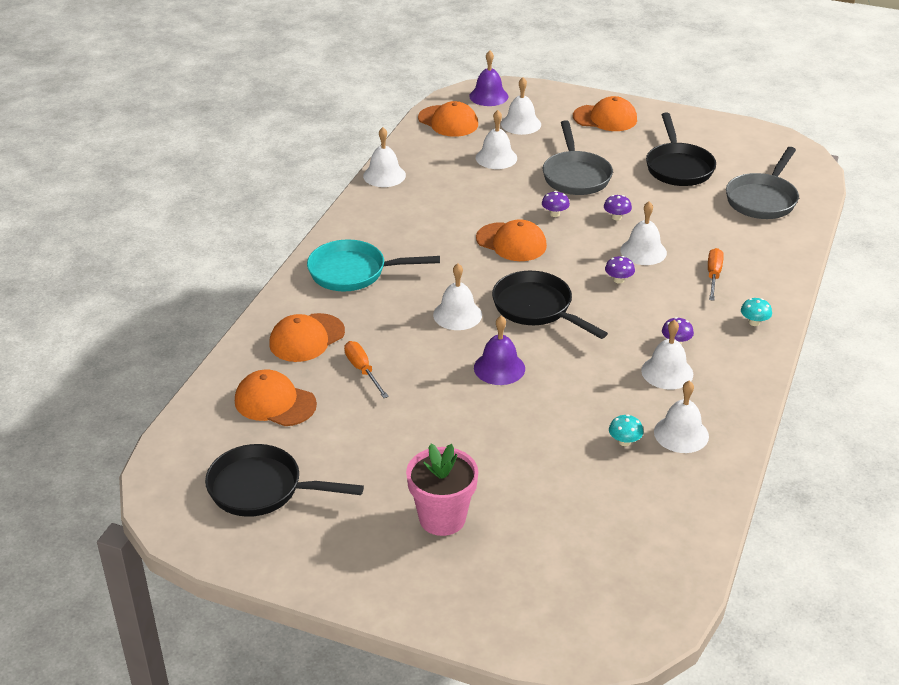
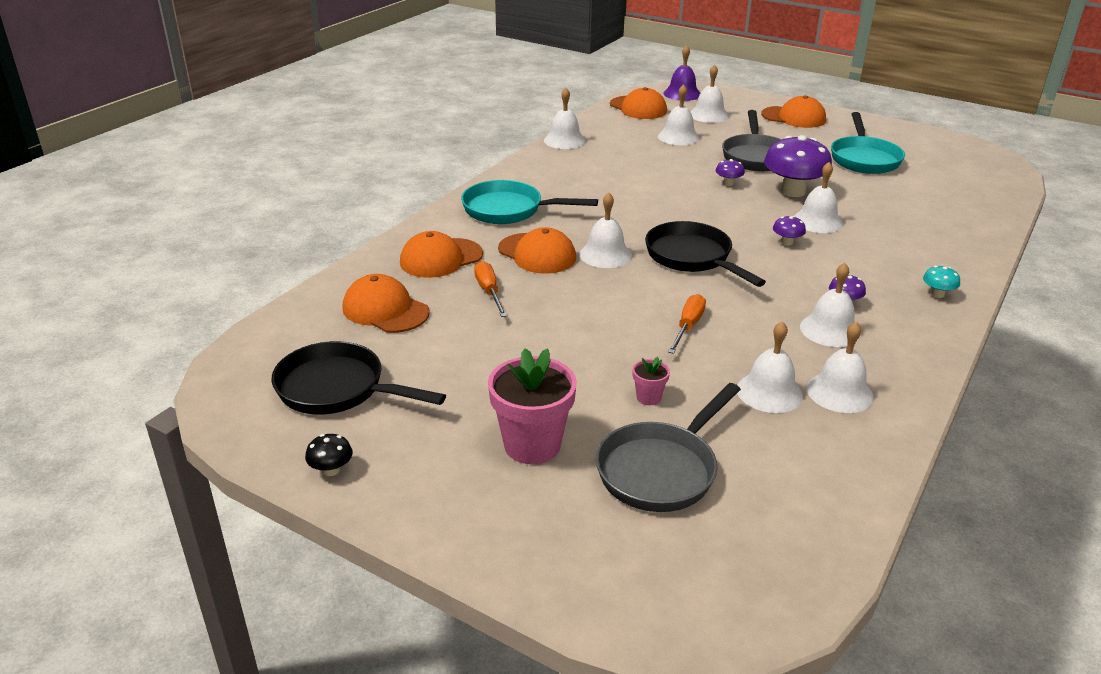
camera: 10 degrees right, 5 degrees down
(285, 564) = (331, 470): none -> black mushroom
(499, 368) = (638, 305): purple bell -> none
(511, 242) = (678, 201): orange cap -> orange cap (537, 254)
(527, 460) = (648, 397): none -> pink flower pot
(616, 217) = (793, 191): purple mushroom -> purple mushroom, size x2.25
(624, 441) = (769, 392): turquoise mushroom -> white bell
(678, 167) = (864, 159): black pan -> turquoise pan
(713, 276) = (893, 249): orange screwdriver -> orange screwdriver (688, 326)
(762, 199) = (953, 191): grey pan -> grey pan (661, 470)

